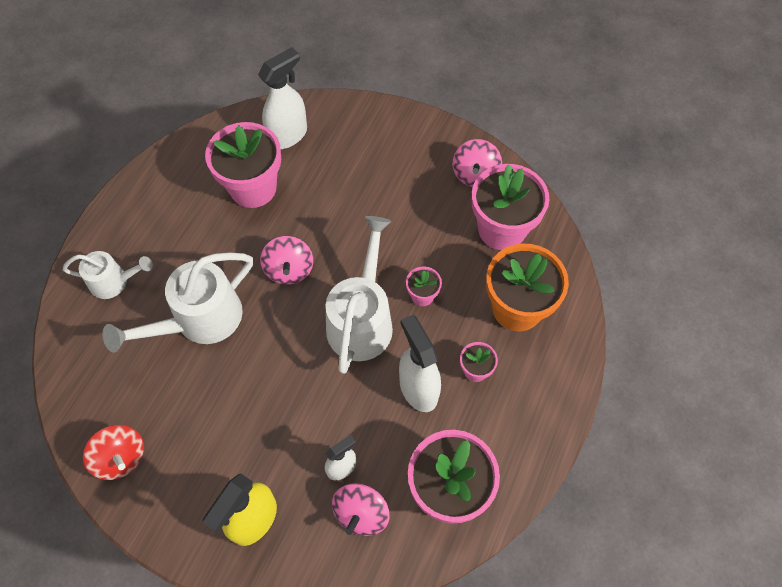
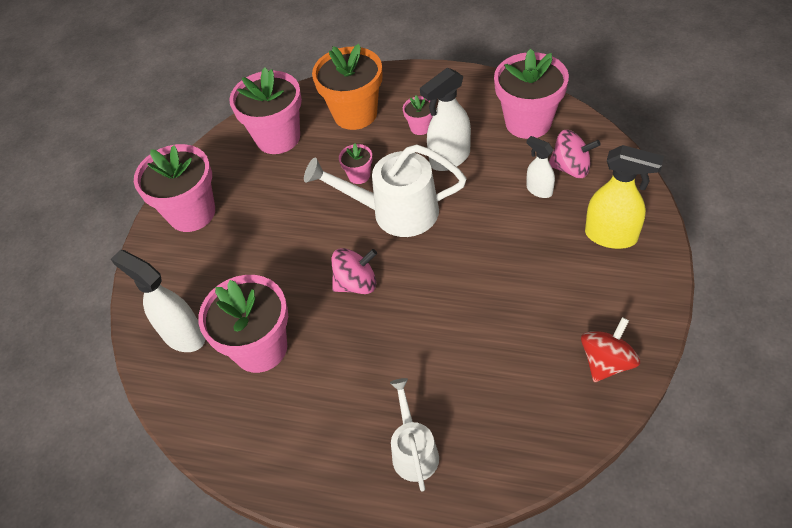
camera: 95 degrees left, 10 degrees down
(199, 321) = (437, 345): white watering can -> none
(422, 148) = (192, 213): none -> pink flower pot
(475, 174) = (219, 167): pink spinning top -> none

